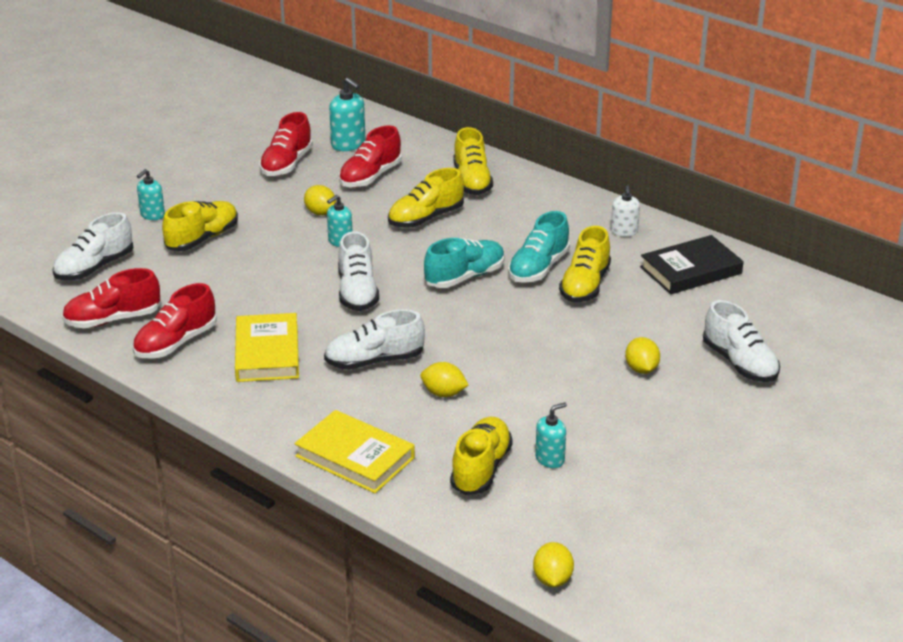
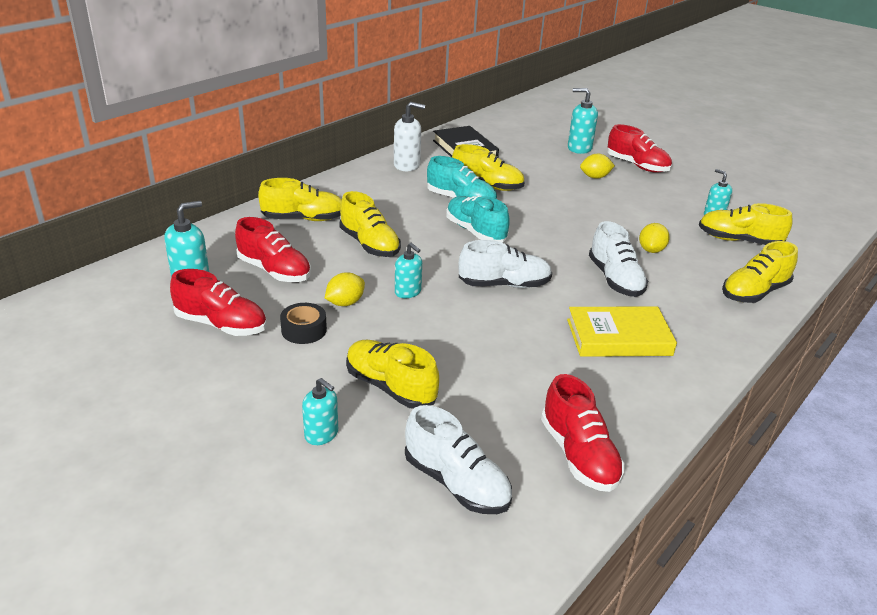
camera: 90 degrees left, 0 degrees up
(176, 343) = (616, 399): red shoe -> red shoe (637, 166)
(279, 198) = (304, 330): none -> black tape
(355, 457) = (754, 292): yellow book -> yellow shoe
(552, 579) = (838, 224): yellow lemon -> none
(624, 232) = (407, 165): white soap dispenser -> white soap dispenser, size x1.50
(739, 363) = (579, 148): white shoe -> turquoise soap dispenser

